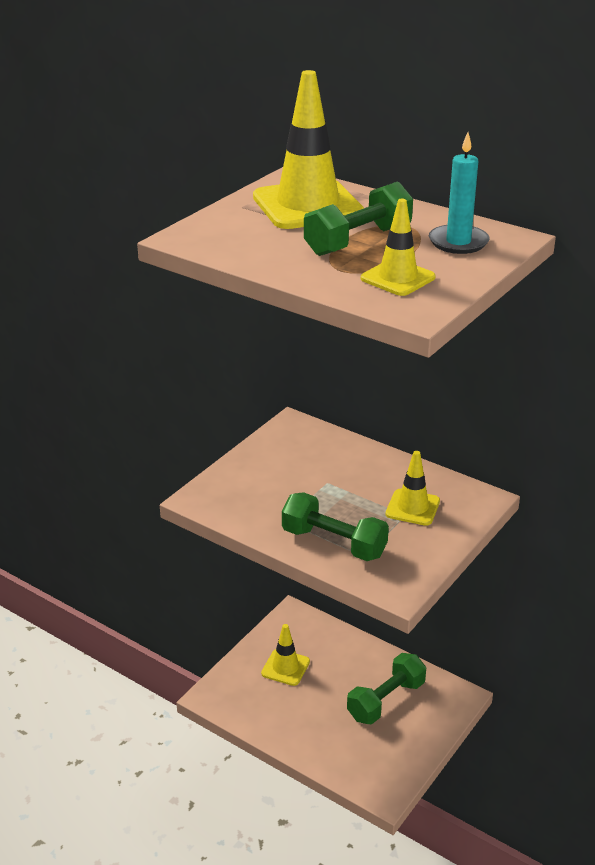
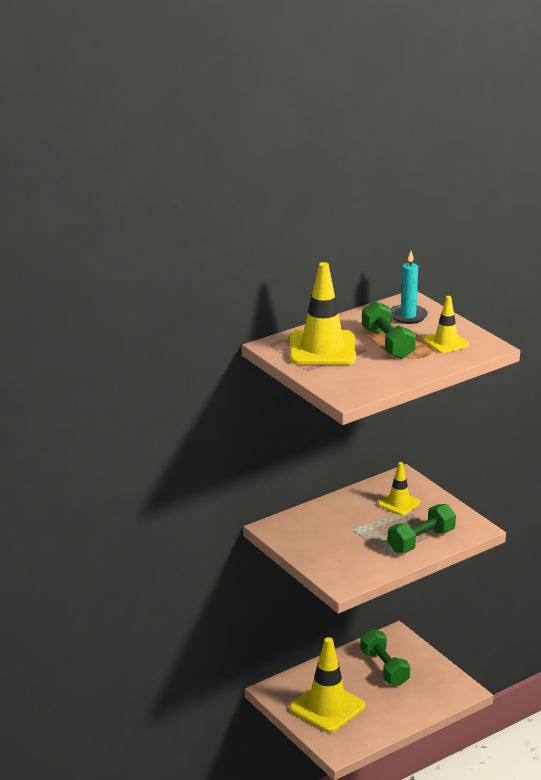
camera: 70 degrees left, 5 degrees down
(285, 667) = (327, 707): yellow traffic cone -> yellow traffic cone, size x1.81

